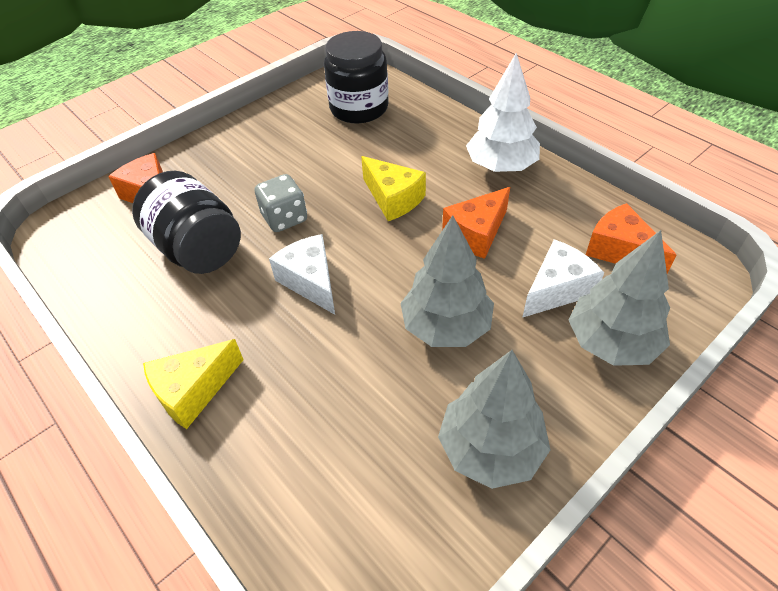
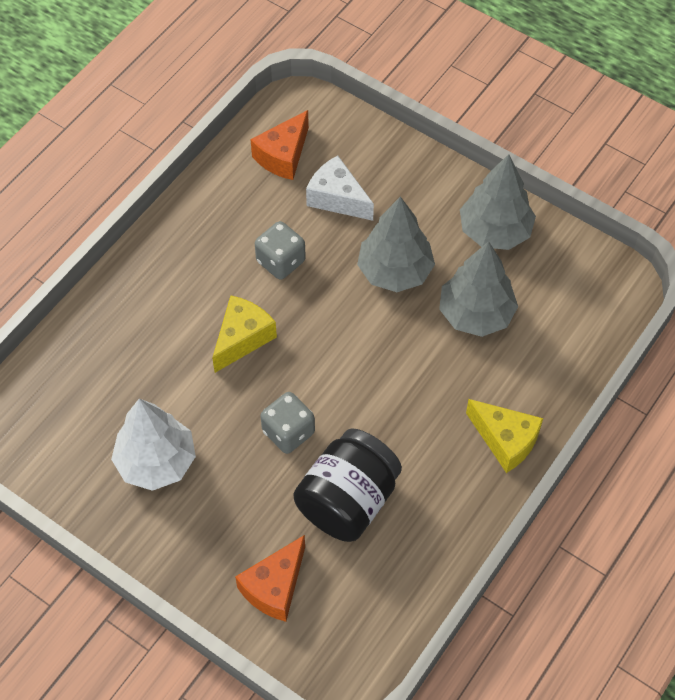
camera: 105 degrees left, 10 degrees up
(310, 281) = (368, 385): white cheese -> none
(359, 108) = (80, 406): black jar -> none
(476, 233) = (281, 261): orange cheese -> grey dice
(501, 166) = (177, 250): white tree -> white tree (156, 462)
(611, 342) = (384, 163): grey tree -> grey tree (475, 314)

